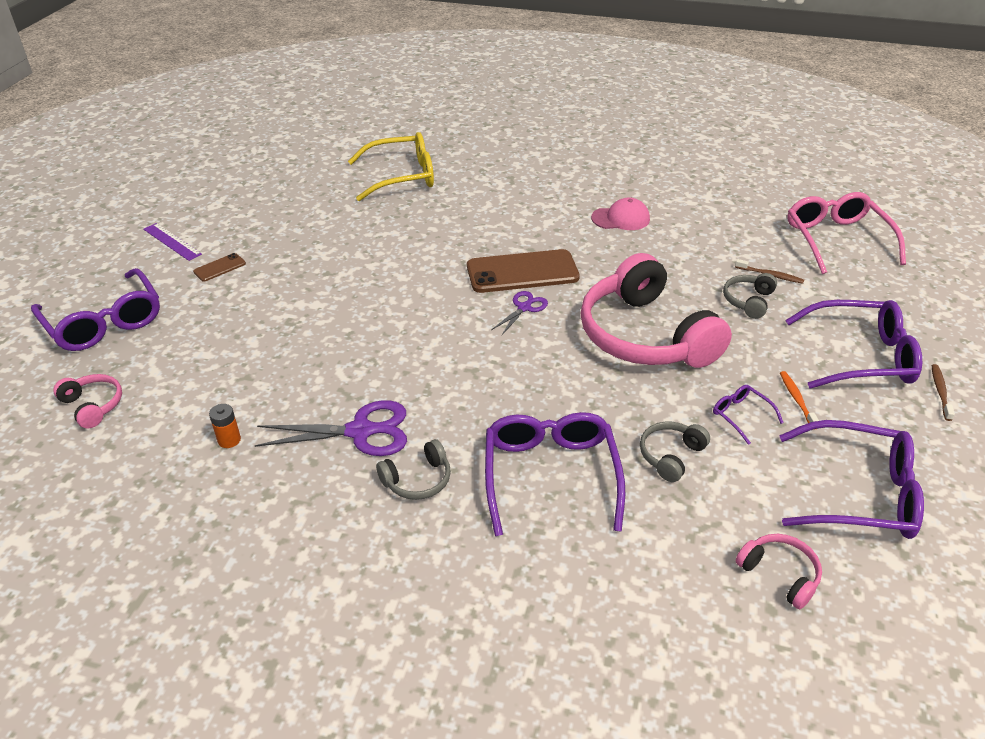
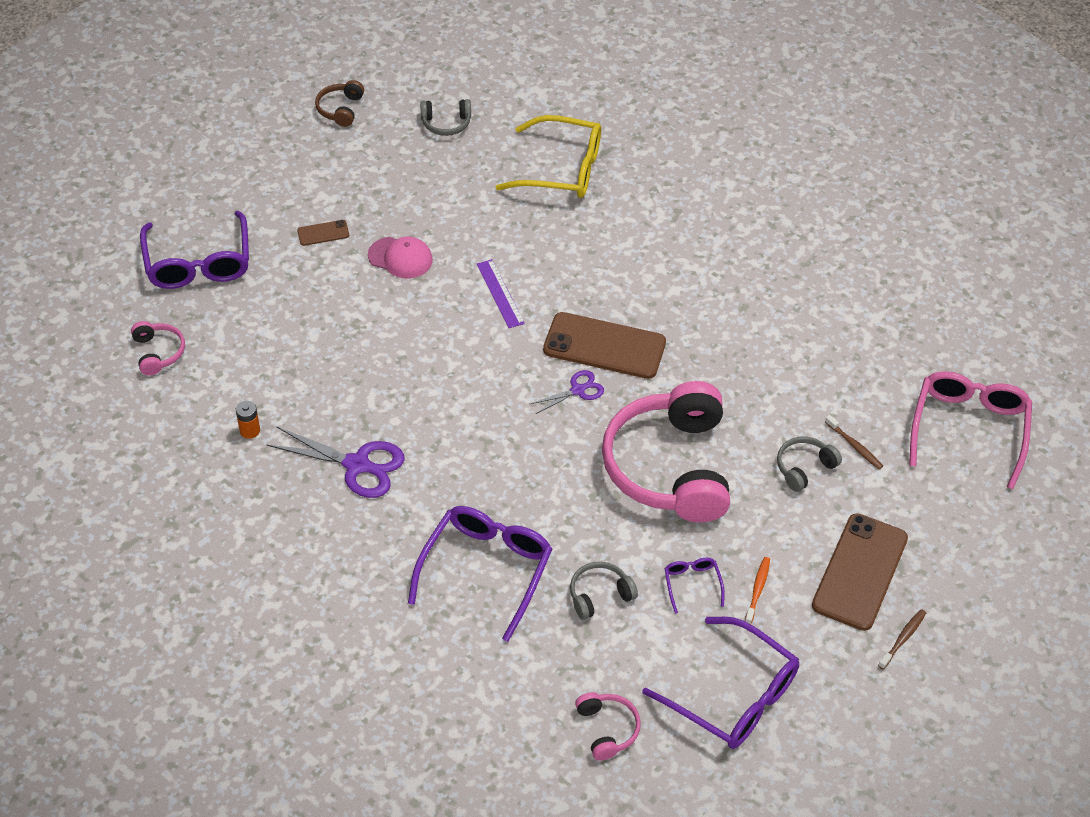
camera: 25 degrees right, 10 degrees up
(172, 241) = (294, 182): purple ruler -> purple ruler (500, 293)
(189, 187) = (340, 109): none -> brown headphones
(418, 480) = (378, 529): grey headphones -> grey headphones (446, 123)
(621, 218) = (755, 314): pink cap -> pink cap (400, 258)
(860, 356) = (860, 572): purple glasses -> brown phone

